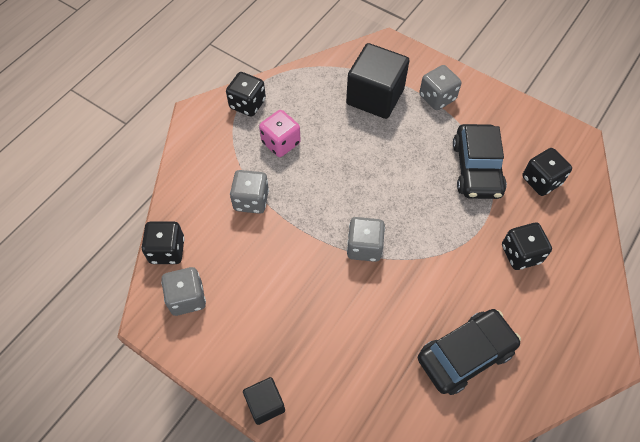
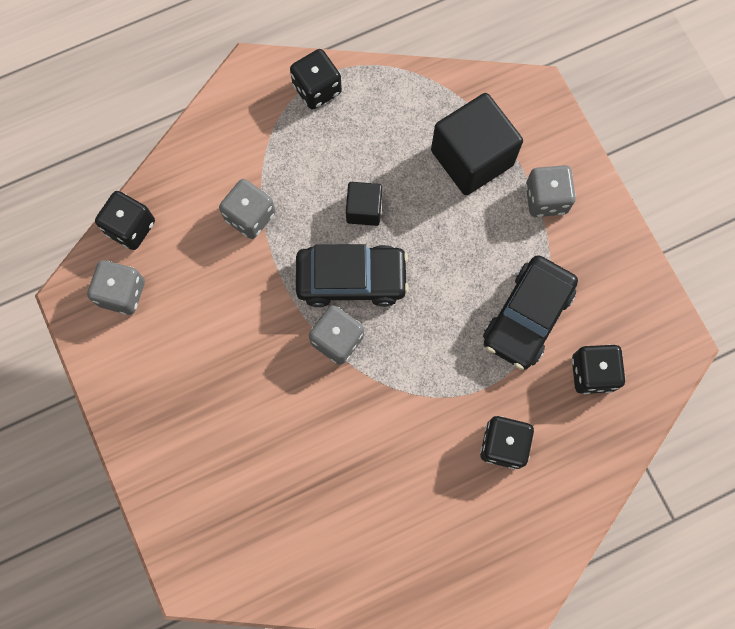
camera: 30 degrees right, 15 degrees up
(265, 404) = (136, 448): black cube -> black cube (364, 209)
(281, 143) = (324, 161): pink dice -> none
(465, 355) = (364, 516): black car -> black car (351, 279)

